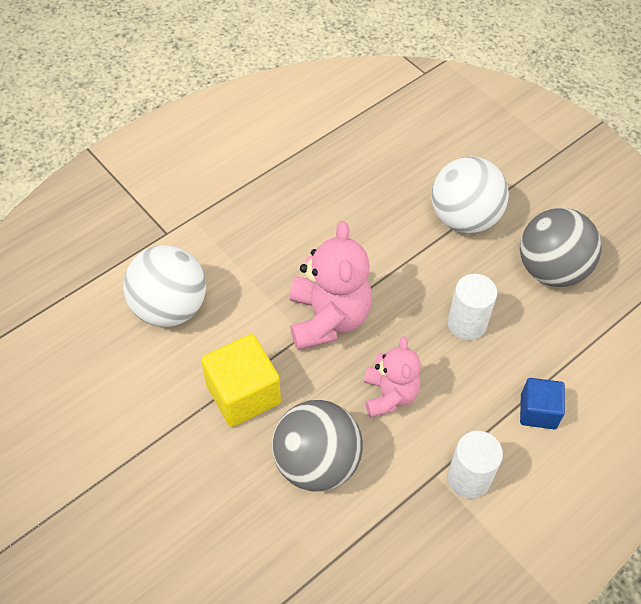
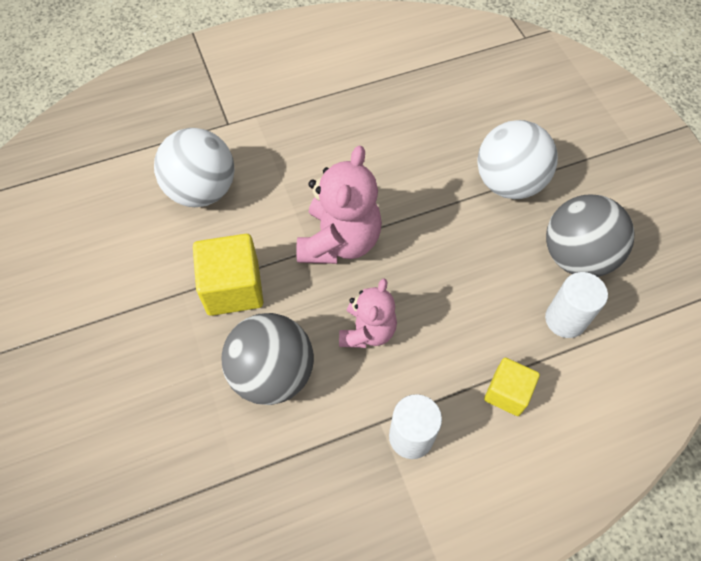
camera: 20 degrees right, 5 degrees up
(467, 324) = (470, 285): white cylinder -> white cylinder (565, 319)
(538, 411) = (507, 393): blue cube -> yellow cube

